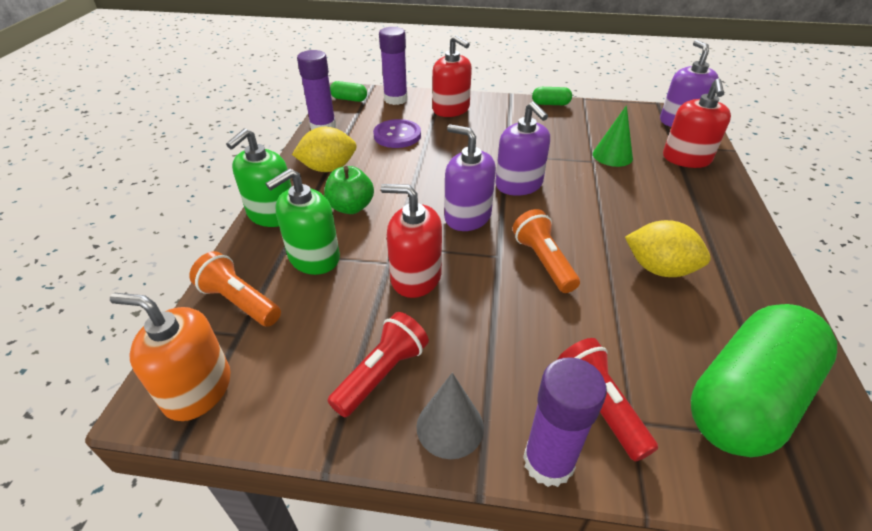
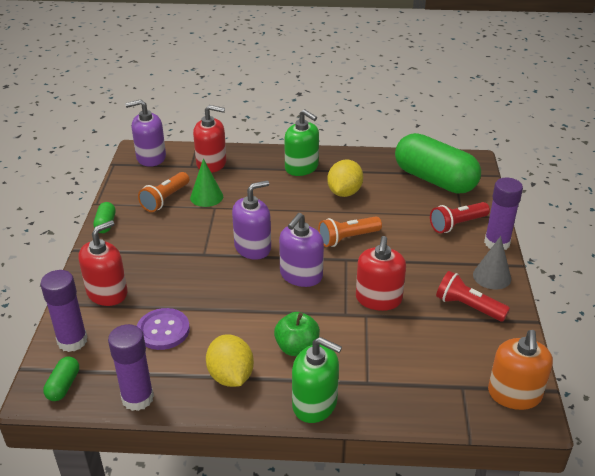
camera: 95 degrees left, 5 degrees down
(239, 302) = (431, 395): orange flashlight -> orange flashlight (165, 199)
(314, 257) = (369, 360): green soap dispenser -> green soap dispenser (301, 167)

